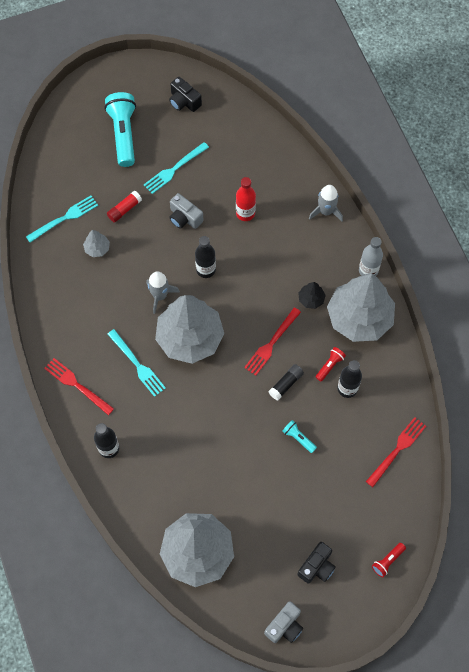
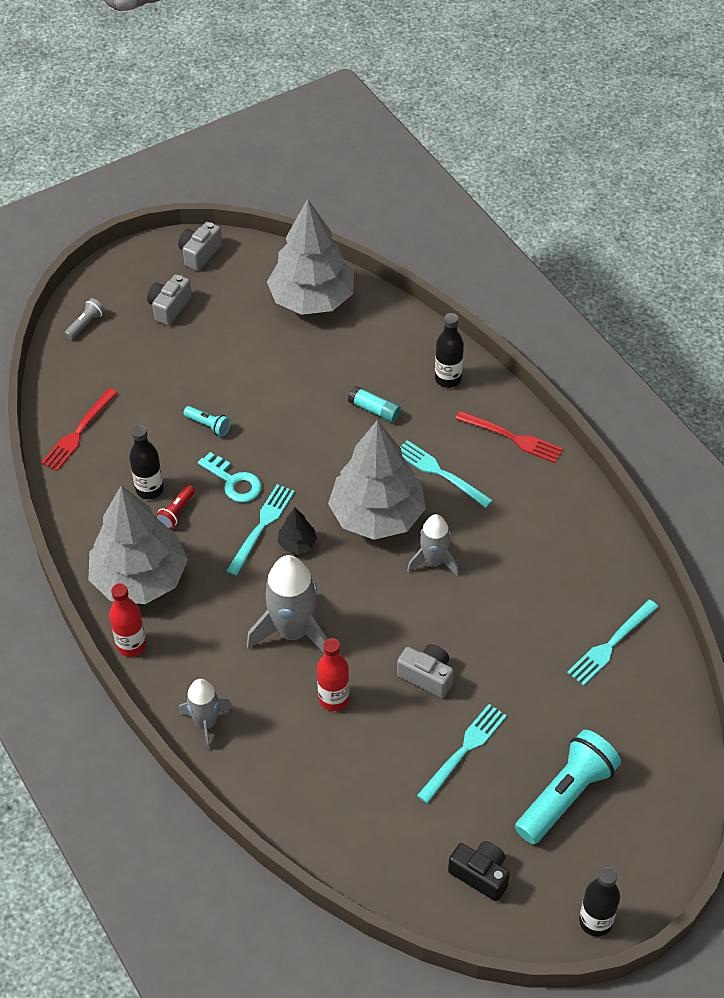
camera: 170 degrees right, 15 degrees down
(97, 248) = (546, 610): grey tree -> none
(123, 134) = (566, 795): turquoise flashlight -> turquoise flashlight turned 120 degrees counterclockwise
(124, 209) = (524, 673): red glue stick -> none
(171, 429) = (374, 410): none -> turquoise glue stick
(206, 270) = (376, 606): black bottle -> black bottle (595, 921)
(262, 261) = (293, 632): none -> grey rocket
(271, 344) = (262, 526): red fork -> turquoise fork
(286, 384) = (234, 481): black glue stick -> turquoise key
(311, 299) = (213, 592): black tree -> black tree (297, 543)
(317, 566) = (169, 307): black camera -> grey camera
(368, 270) = (131, 645): grey bottle -> red bottle
(387, 561) = (86, 324): red flashlight -> grey flashlight

